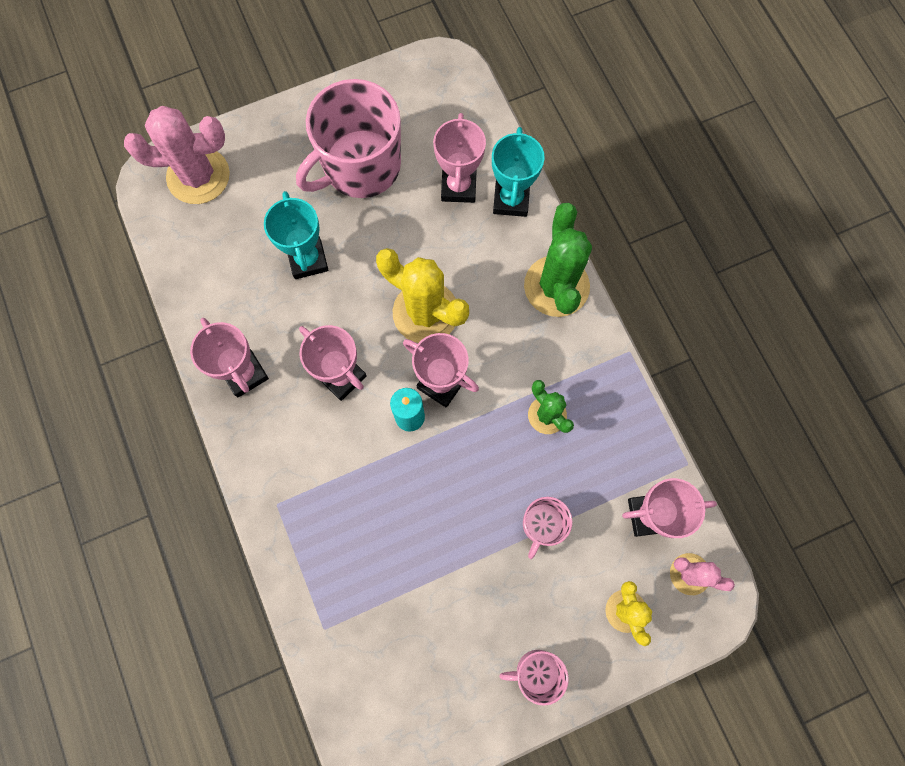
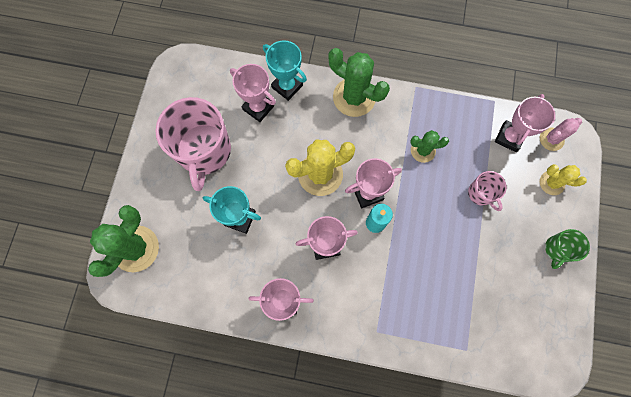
camera: 55 degrees left, 0 degrees up
(198, 176) = (136, 248): pink cactus -> green cactus
(536, 672) = (557, 249): pink mug -> green mug

